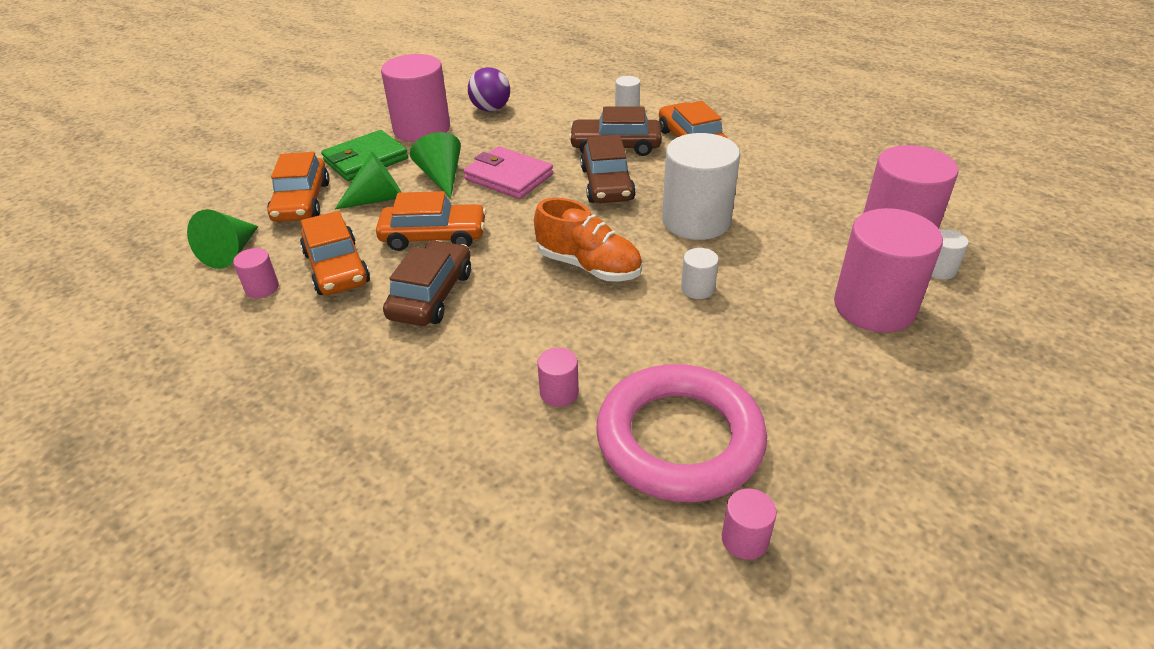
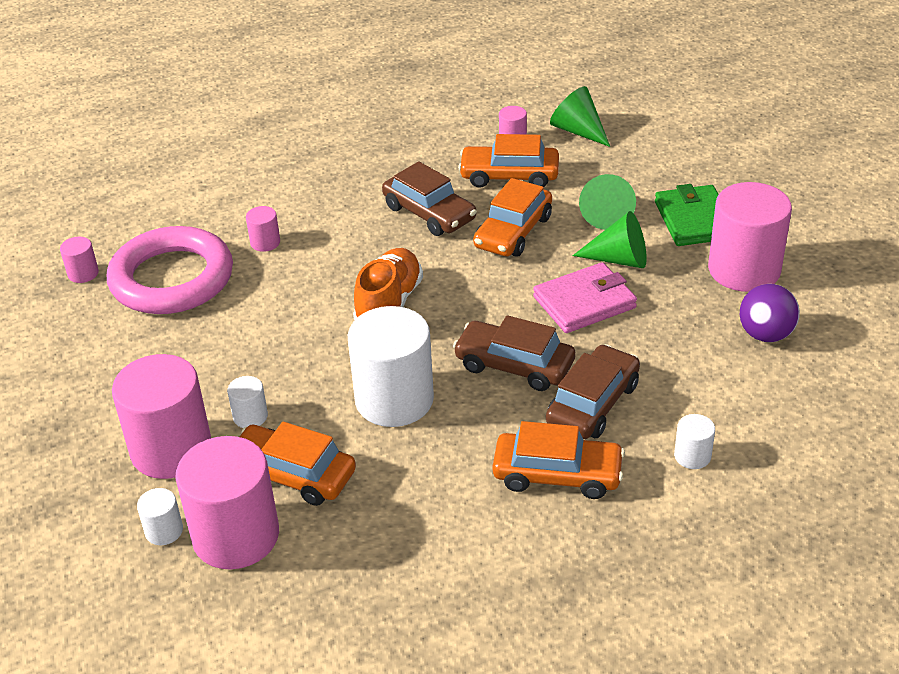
camera: 120 degrees right, 0 degrees up
(301, 202) = (636, 172): orange car -> orange car (293, 474)
(588, 266) = (389, 304): orange shoe -> orange shoe turned 135 degrees clockwise
(697, 288) = (299, 354): white cylinder -> white cylinder (250, 416)

